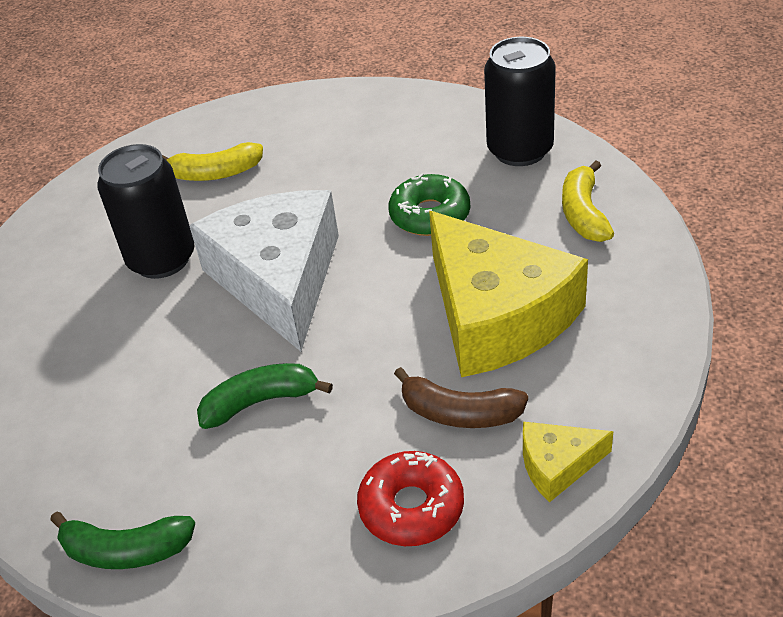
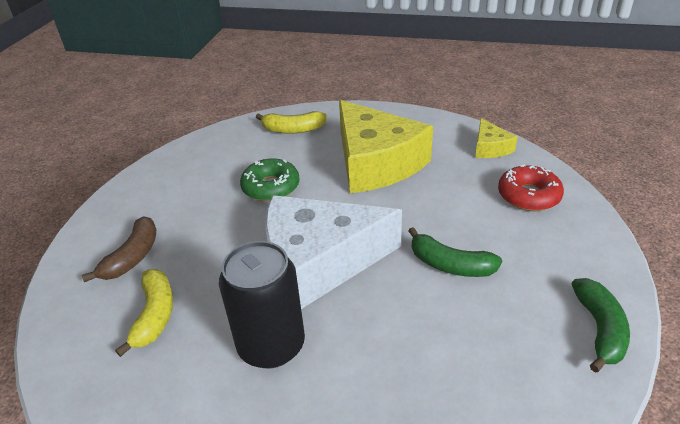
camera: 90 degrees left, 5 degrees down
(260, 402) = (450, 265): green banana -> green banana turned 45 degrees counterclockwise
(459, 413) = (456, 178): brown banana -> brown banana (133, 257)
(497, 315) = (376, 162): yellow cheese -> yellow cheese turned 90 degrees clockwise
(520, 150) = (218, 149): black can -> none

